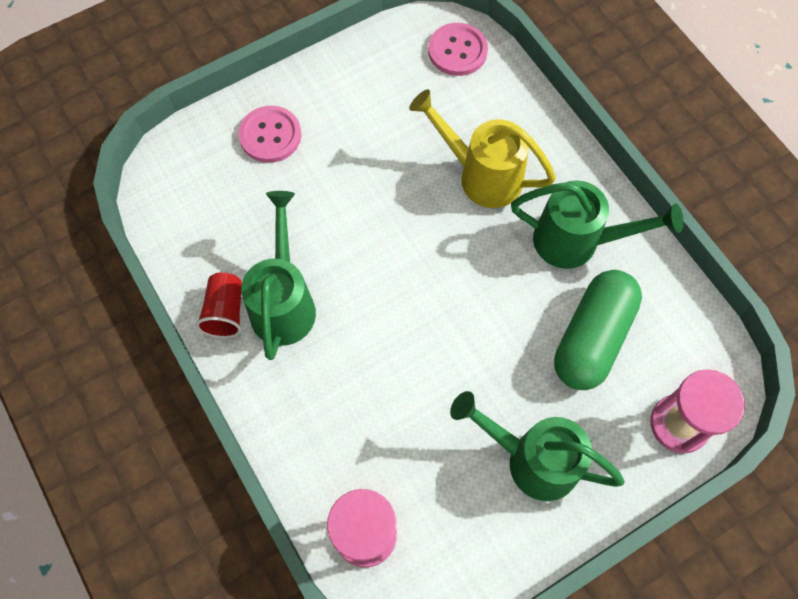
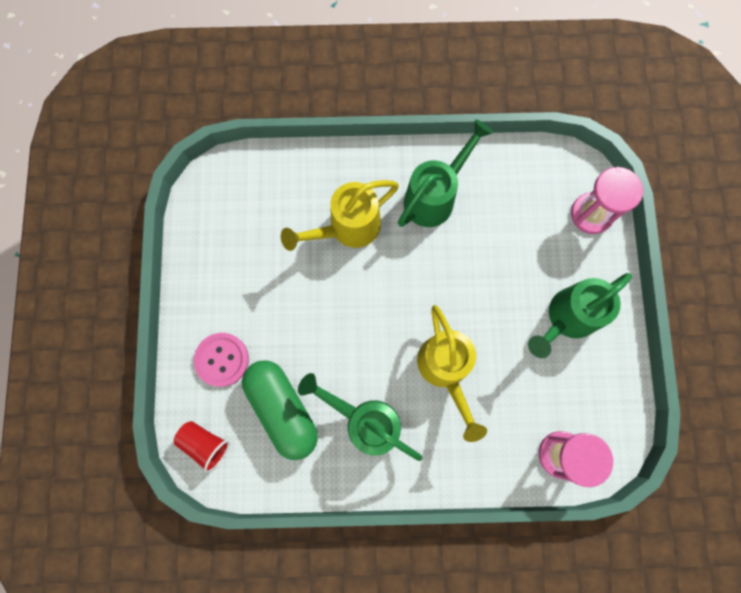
camera: 60 degrees left, 10 degrees up
(225, 312) = (349, 468): red cup -> red cup (205, 444)
(388, 355) = (445, 370): none -> yellow watering can
(457, 51) = (235, 184): pink button -> none
(592, 337) = (507, 230): green capsule -> green capsule (282, 409)

